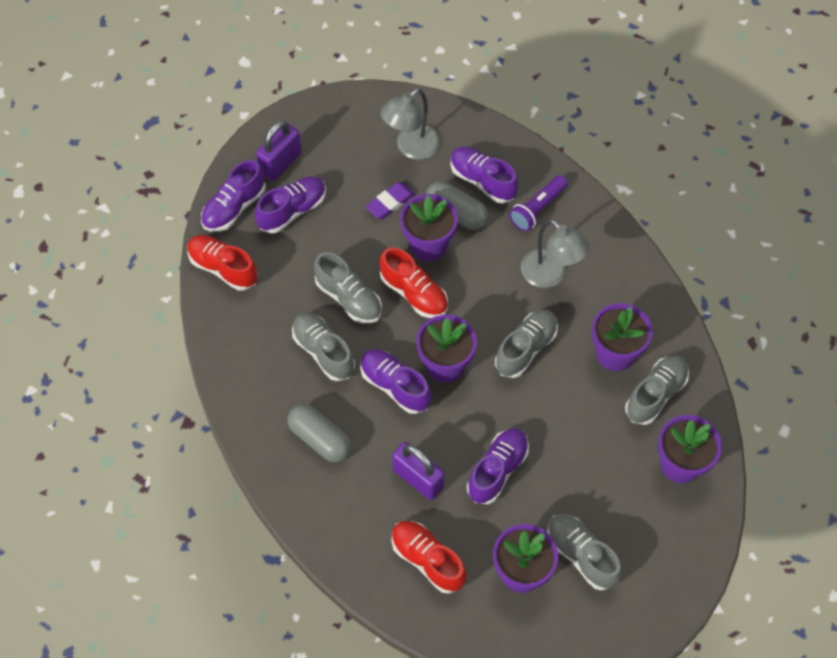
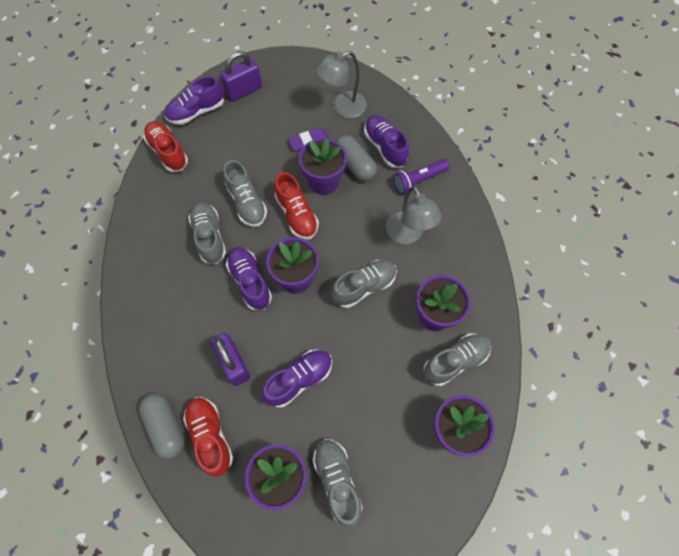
camera: 20 degrees right, 5 degrees up
(292, 210) = (236, 126): purple shoe -> none
(320, 439) = (175, 304): grey capsule -> grey capsule (165, 427)

